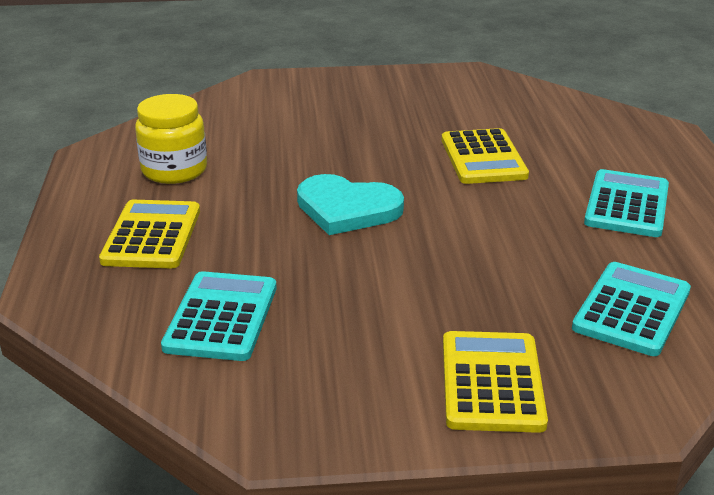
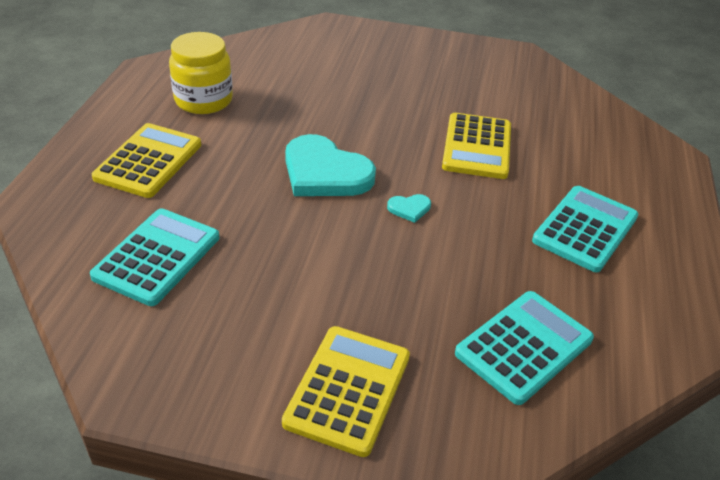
camera: 15 degrees right, 10 degrees up
(452, 222) = (409, 208): none -> turquoise heart

